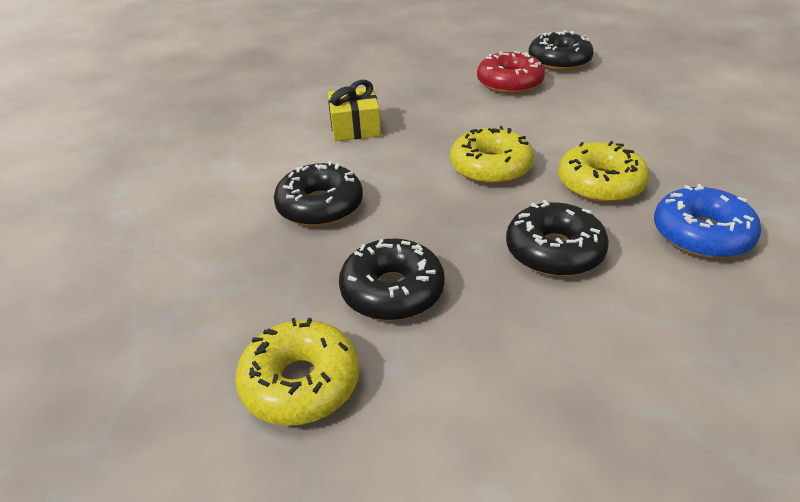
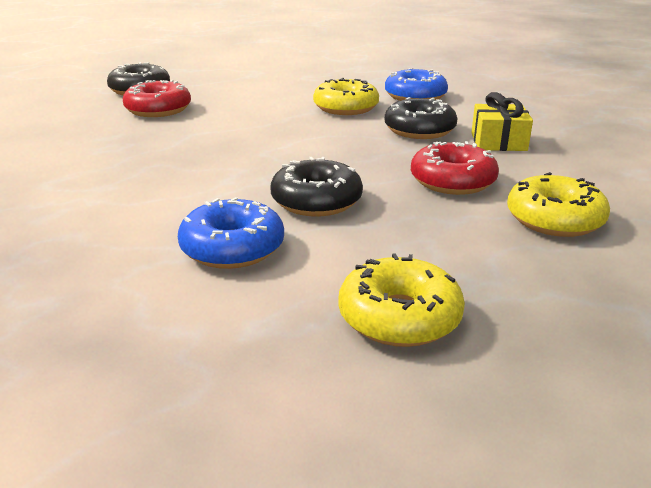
camera: 80 degrees left, 10 degrees down
(229, 182) = (232, 248): none -> blue donut
(355, 127) = (171, 176): yellow gift -> yellow gift (498, 142)
(392, 291) = (452, 181): black donut -> red donut
(490, 167) = (298, 133): yellow donut -> yellow donut (399, 317)

